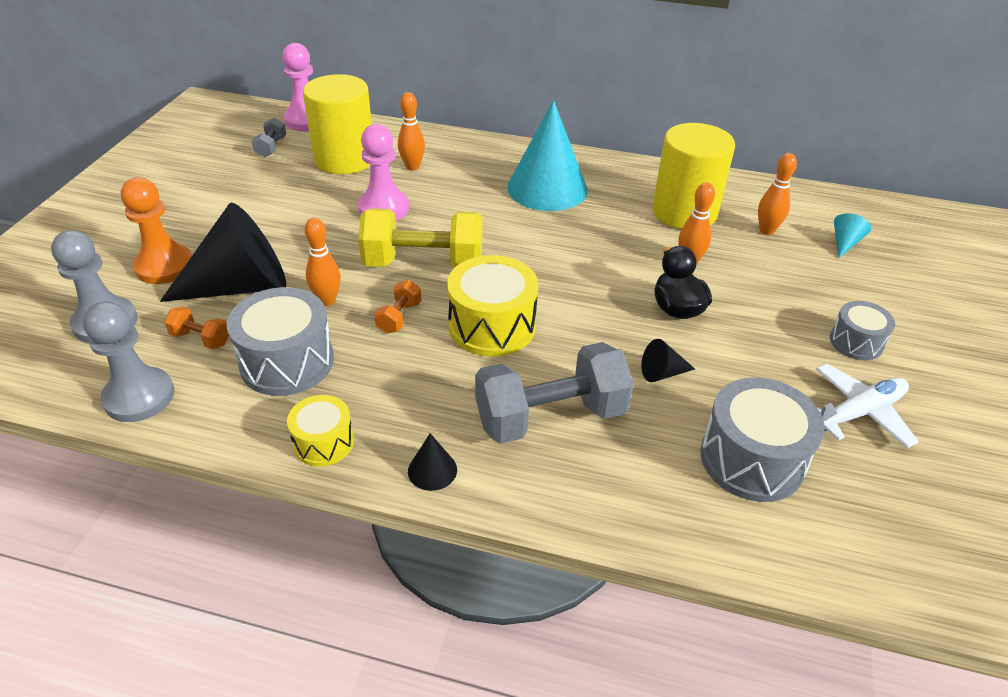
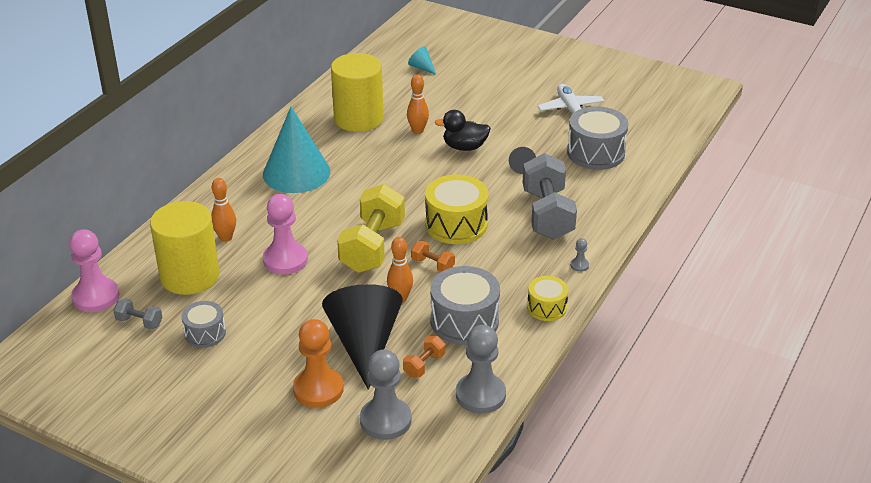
camera: 75 degrees left, 5 degrees down
(432, 470) = (579, 265): black cone -> grey pawn
(766, 230) = (395, 92): orange bowling pin -> none
(856, 342) = (516, 93): grey drum -> grey drum (205, 333)

